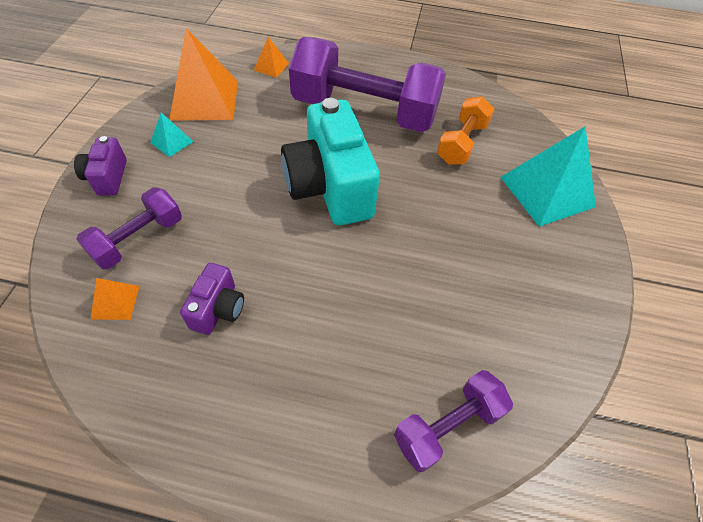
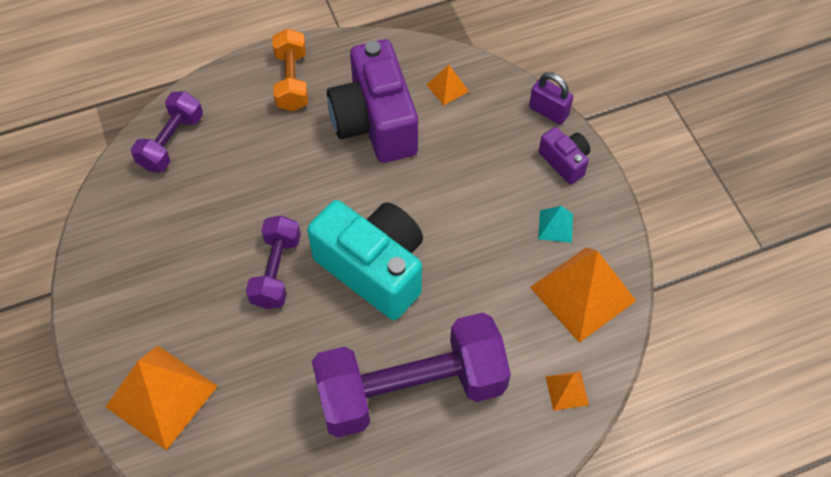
camera: 150 degrees right, 5 degrees up
(64, 222) = (548, 111): none -> purple padlock
(138, 239) = (481, 132): purple dumbbell -> purple dumbbell (276, 271)
(218, 309) = (375, 122): purple camera -> purple camera, size x2.09
(461, 143) = (279, 409): orange dumbbell -> orange dumbbell (292, 81)
(547, 191) = (161, 396): turquoise pyramid -> orange pyramid

